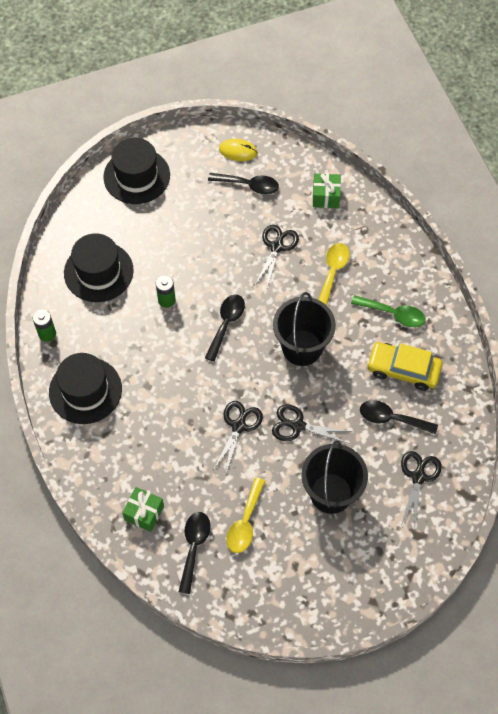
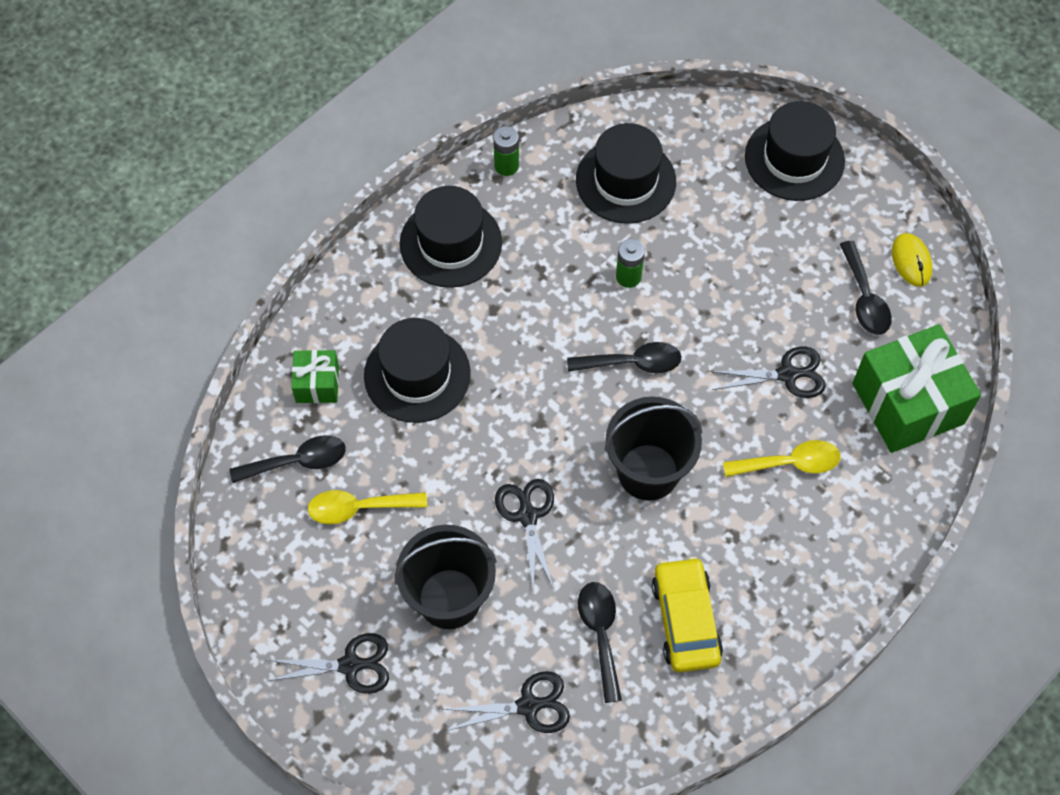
camera: 65 degrees right, 0 degrees up
(169, 449) = (417, 374): none -> black hat
(238, 426) = (490, 442): black scissors -> black scissors (350, 665)
(325, 196) = (907, 403): green gift -> green gift, size x2.00
(393, 314) = (768, 572): green spoon -> none

